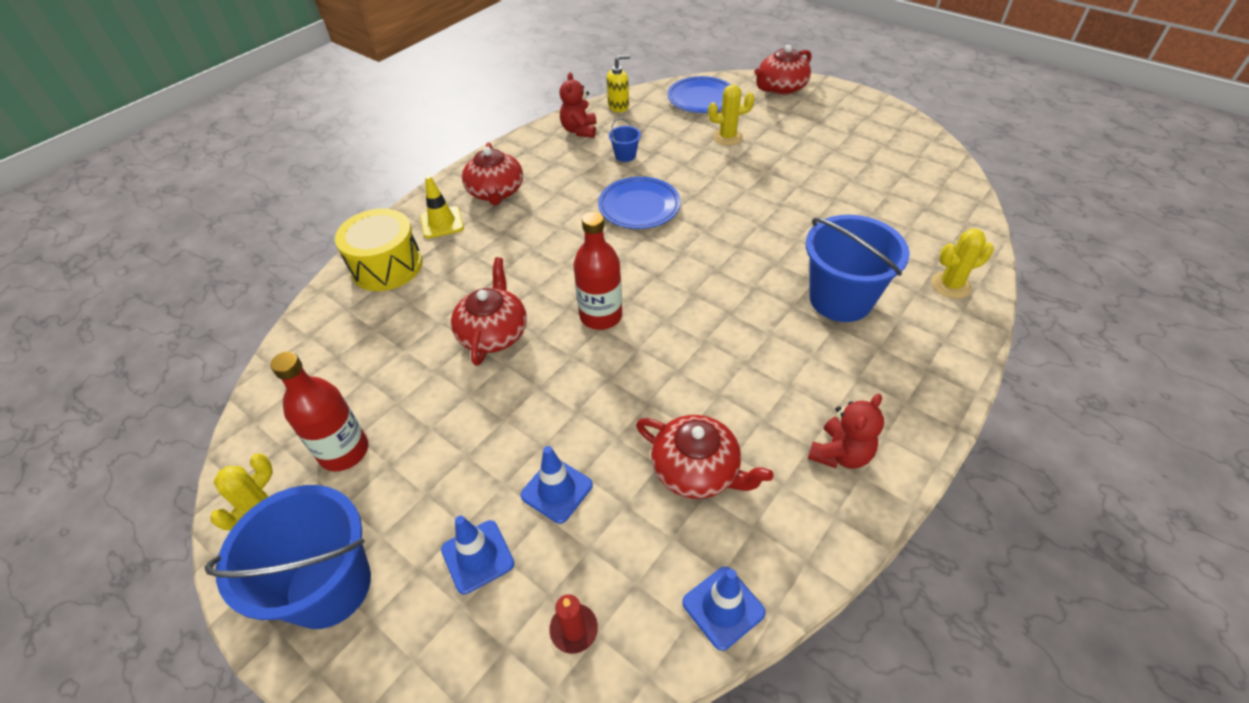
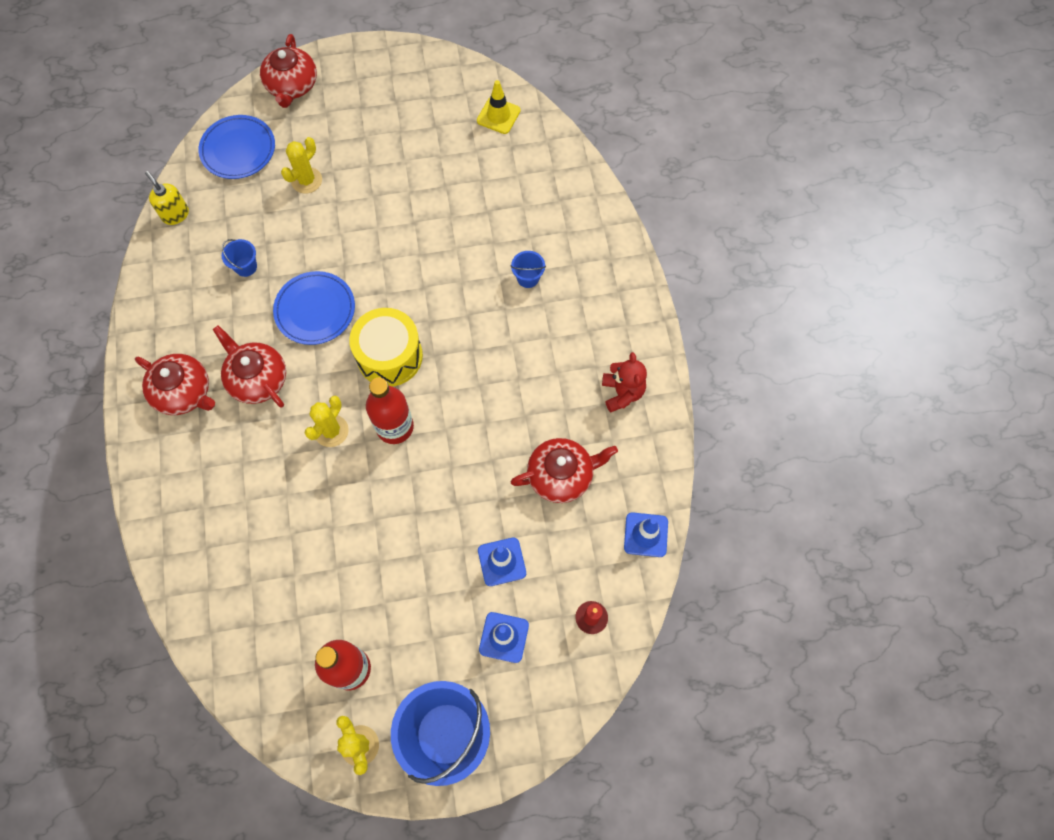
camera: 50 degrees left, 20 degrees up
(387, 266) = (188, 531): yellow drum -> yellow drum (389, 356)
(442, 223) = (178, 458): yellow traffic cone -> yellow traffic cone (498, 115)
(493, 333) = (339, 506): red teapot -> red teapot (257, 379)
(579, 130) = (174, 270): red teddy bear -> none
(618, 106) = (175, 214): yellow soap dispenser -> yellow soap dispenser turned 60 degrees counterclockwise
(840, 299) = (528, 278): blue bucket -> blue bucket, size x0.43
(950, 285) = (580, 209): yellow cactus -> yellow cactus (331, 431)

